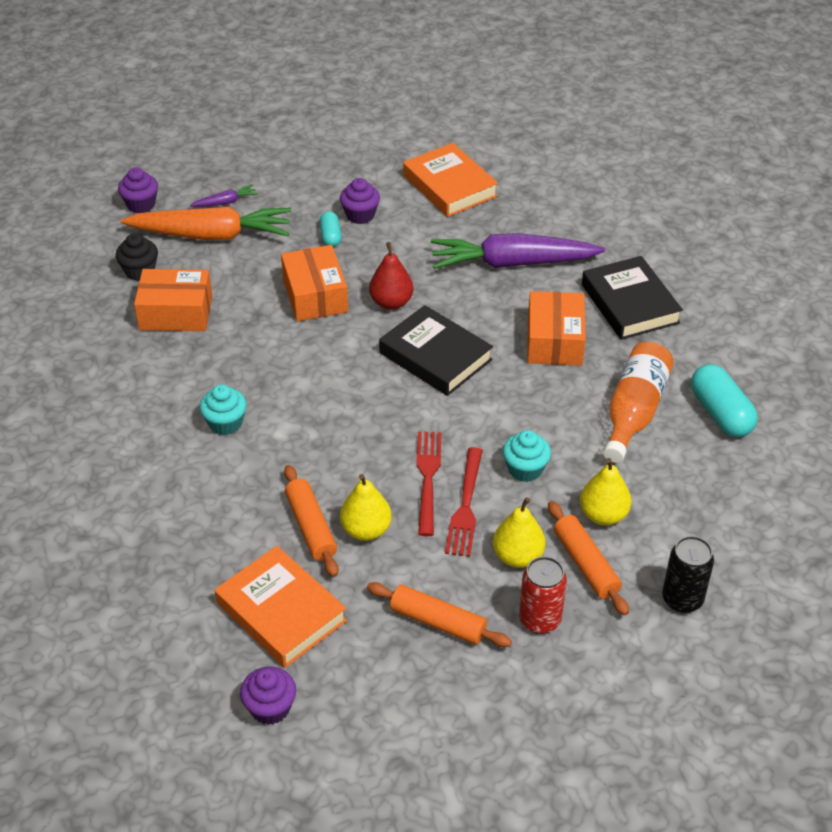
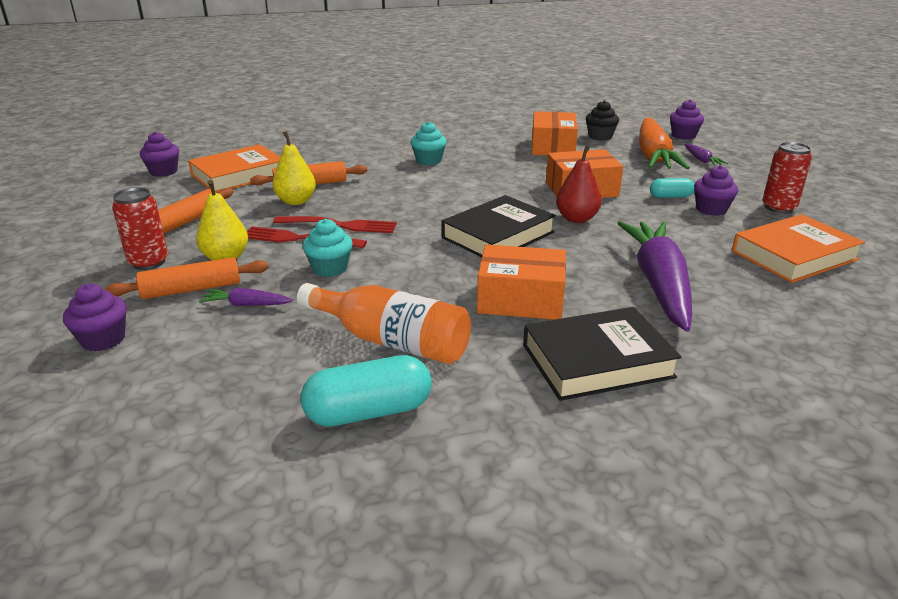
camera: 95 degrees right, 15 degrees down
(352, 175) = (778, 208): none -> red can
(603, 515) = (247, 305): yellow pear -> purple carrot
(682, 599) = (103, 339): black can -> purple cupcake

